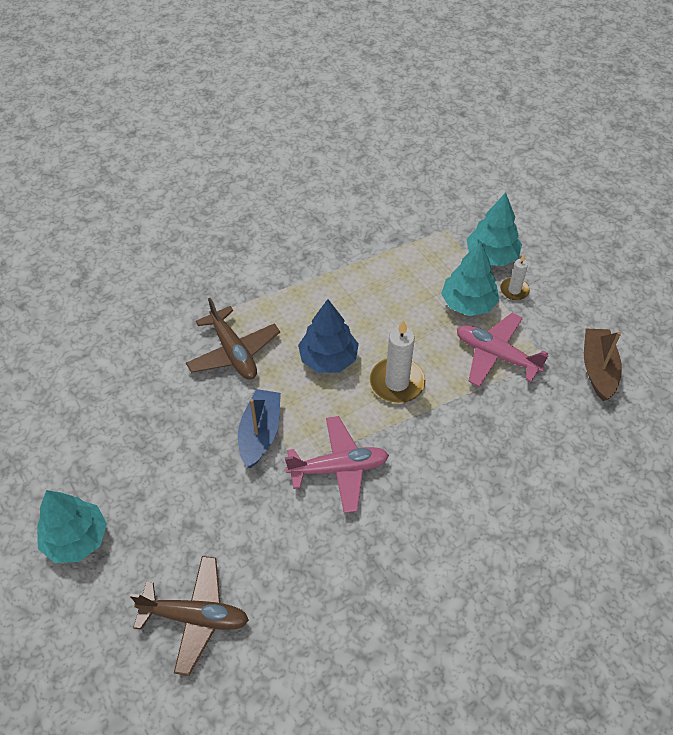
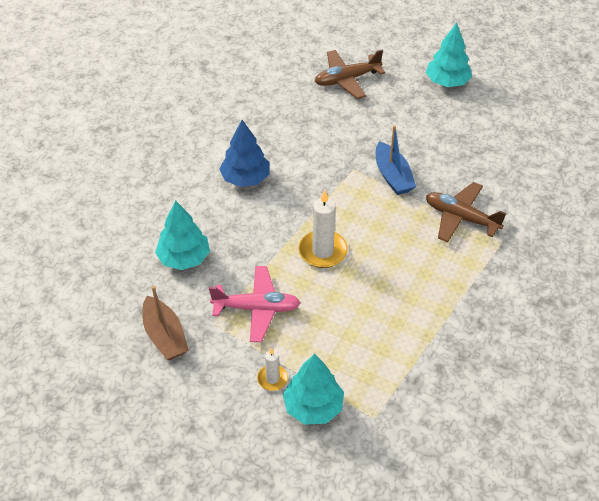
camera: 150 degrees right, 5 degrees down
(328, 358) = (387, 245): blue tree -> blue tree (245, 178)
(339, 468) = (323, 179): pink plane -> none
(468, 303) = (307, 345): turquoise tree -> turquoise tree (184, 258)

